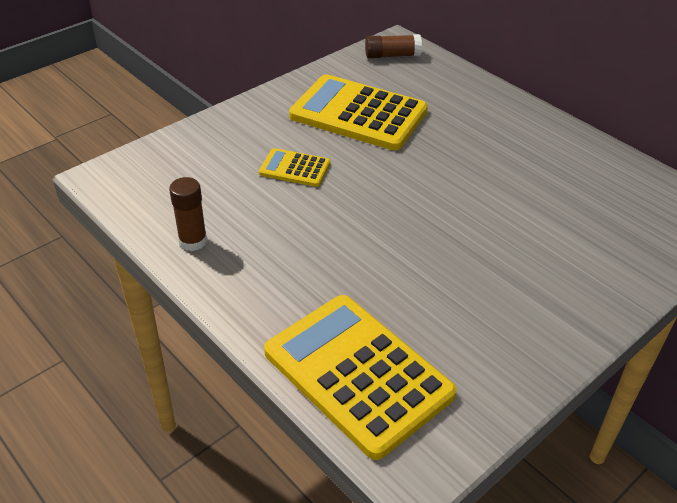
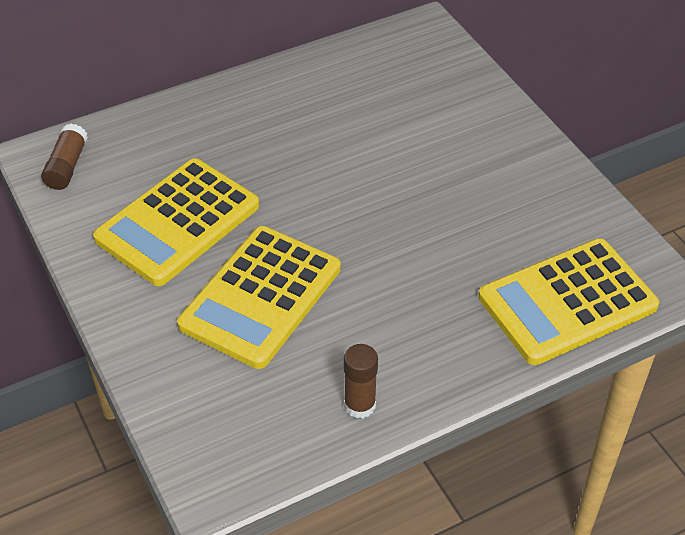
camera: 75 degrees left, 5 degrees up
(295, 168) = (261, 297): yellow calculator -> yellow calculator, size x2.08

